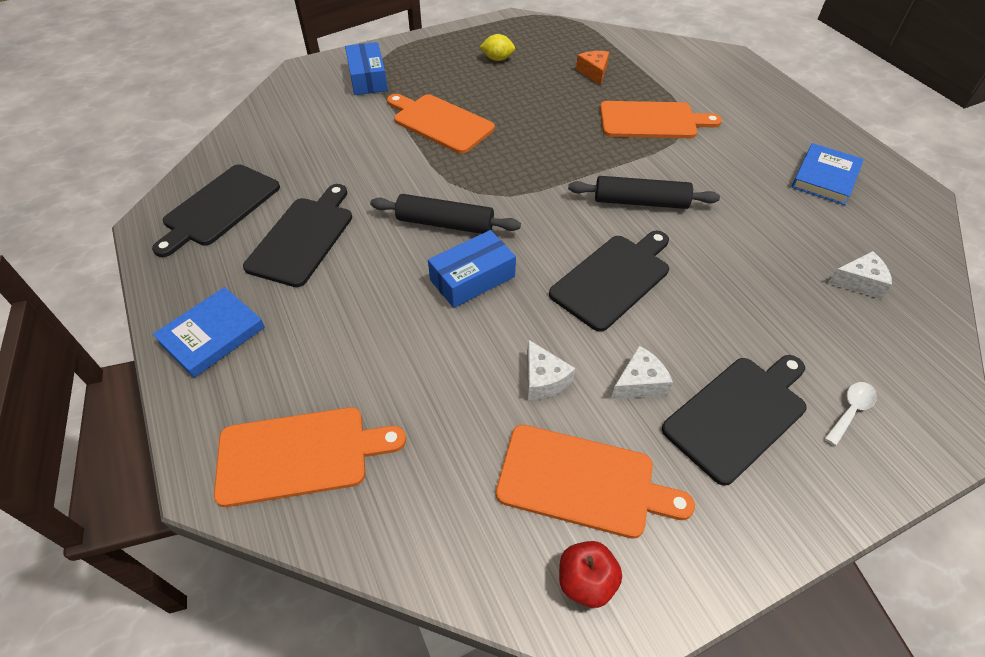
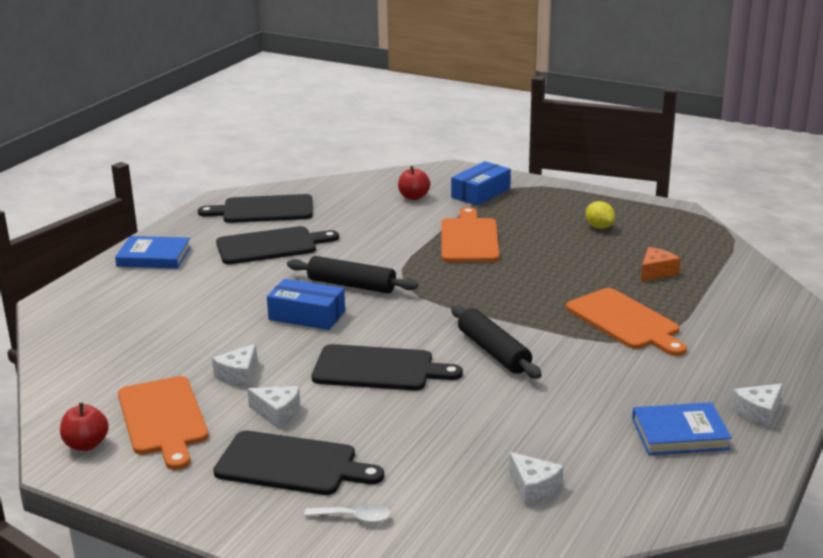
camera: 55 degrees right, 25 degrees down
(300, 455) = (93, 319): orange cutting board -> none
(325, 112) = (413, 197): none -> red apple
(445, 223) = (351, 285): black rolling pin -> black rolling pin turned 45 degrees counterclockwise
(820, 134) = (758, 413): none -> white cheese

